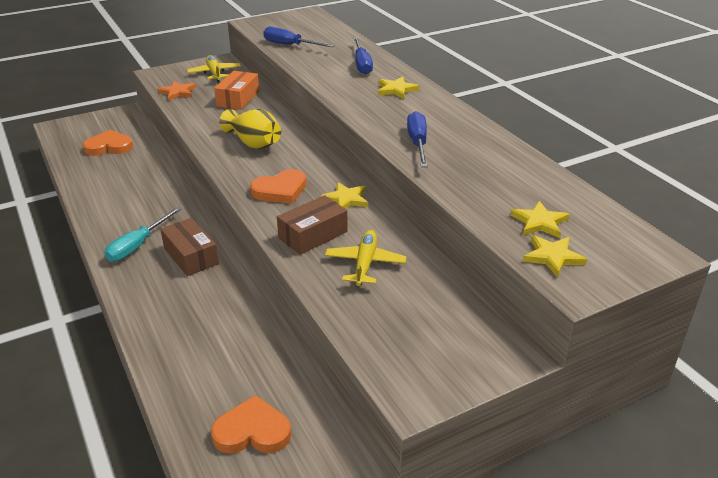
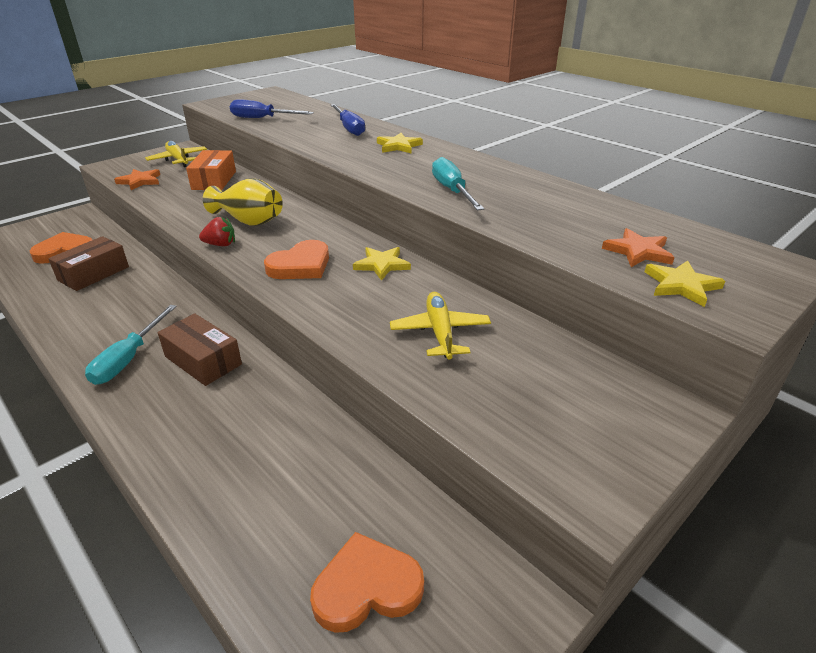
camera: 15 degrees left, 0 degrees up
(224, 162) = (220, 244): none -> red strawberry
(313, 235) = (361, 309): brown box -> brown box (93, 273)
(418, 143) = (452, 191): blue screwdriver -> turquoise screwdriver
(539, 222) = (638, 251): yellow star -> orange star

